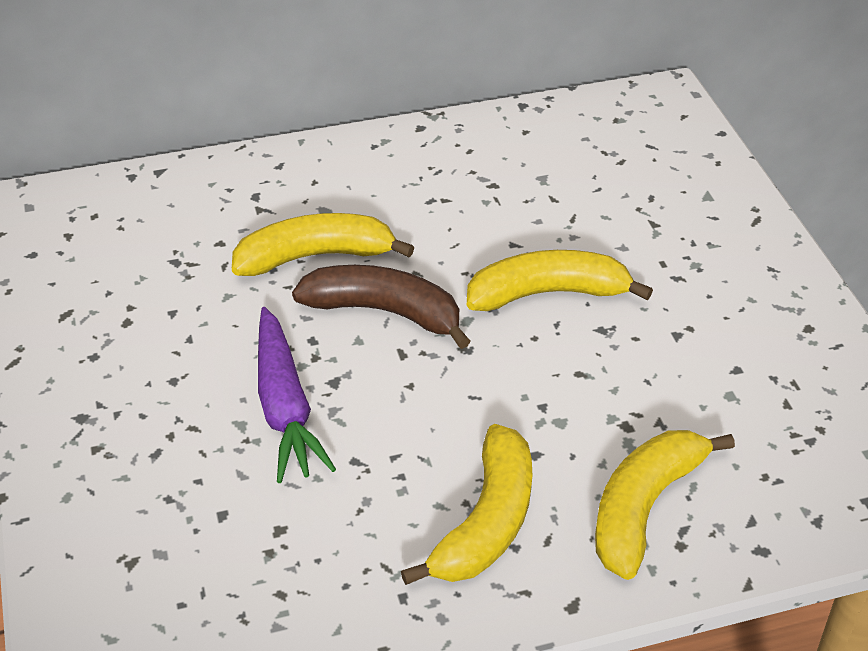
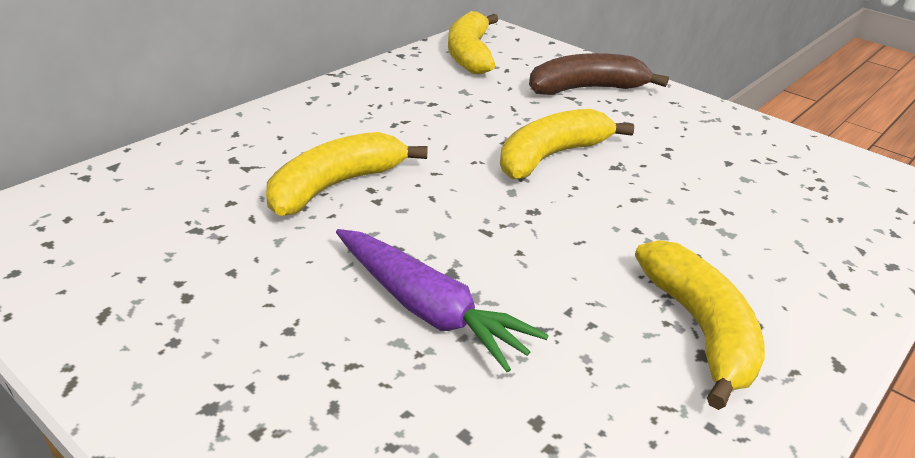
camera: 35 degrees left, 10 degrees down
(385, 312) = (439, 207): brown banana -> brown banana (586, 89)
(644, 507) = (789, 269): yellow banana -> yellow banana (469, 54)

